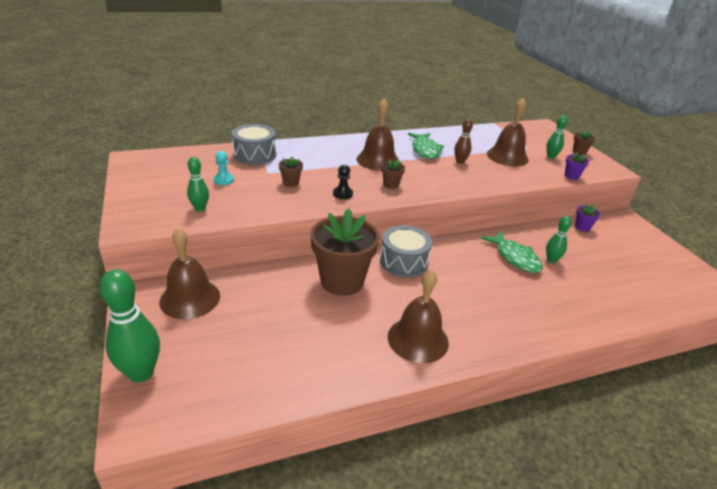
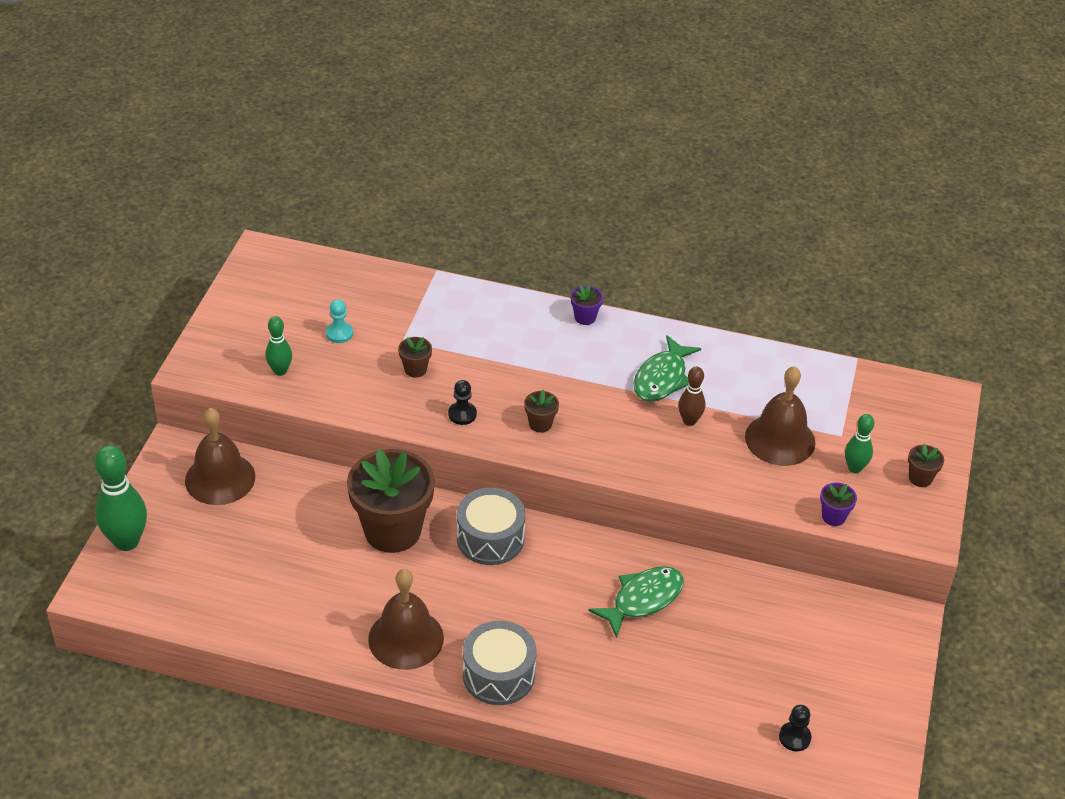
camera: 35 degrees right, 10 degrees up
(255, 155) = (413, 299): grey drum -> grey drum (498, 675)
(378, 160) = (569, 372): brown bell -> none
(515, 257) = (643, 599): green fish -> green fish turned 135 degrees counterclockwise
(551, 260) = (689, 626): green bowling pin -> none
(582, 227) = (808, 602): purple flower pot -> purple flower pot (585, 317)
(665, 289) = (794, 737): none -> black pawn

